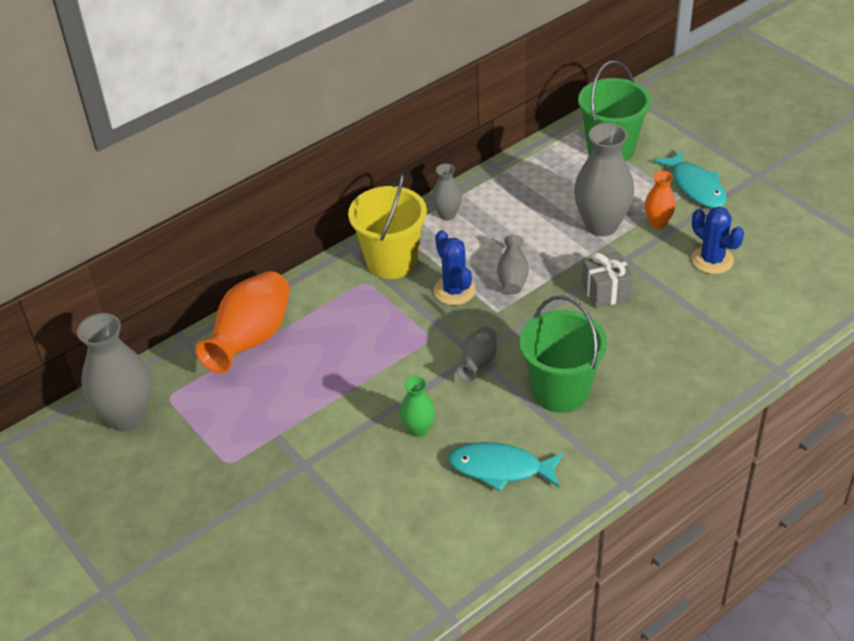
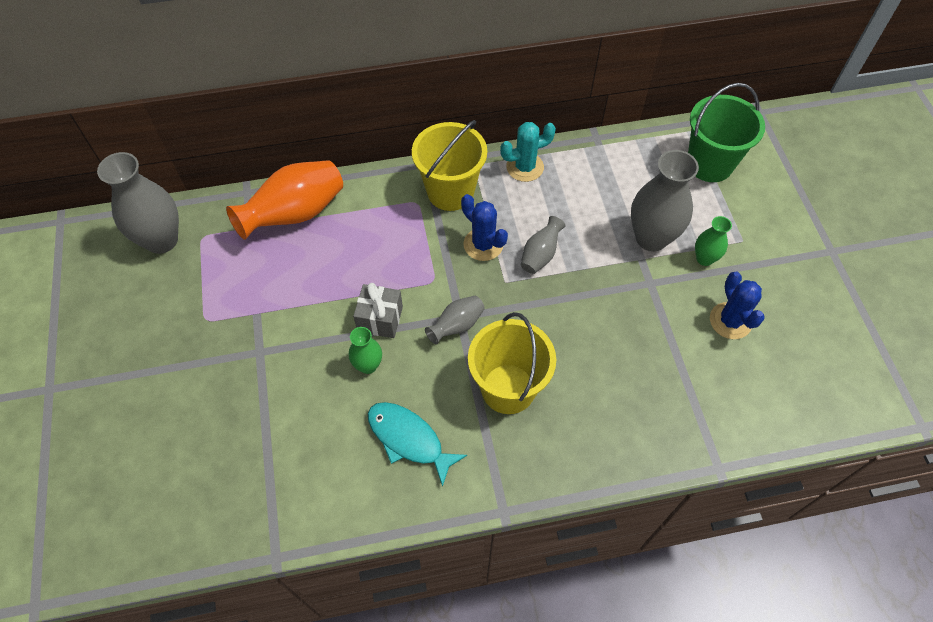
camera: 25 degrees right, 15 degrees up
(447, 215) = (525, 167): grey vase -> turquoise cactus
(454, 291) = (483, 244): blue cactus -> blue cactus turned 45 degrees counterclockwise
(560, 391) = (508, 389): green bucket -> yellow bucket
(606, 292) = (612, 307): grey gift -> grey gift (380, 319)
(658, 223) = (704, 258): orange vase -> green vase
(696, 186) = (764, 237): turquoise fish -> none

